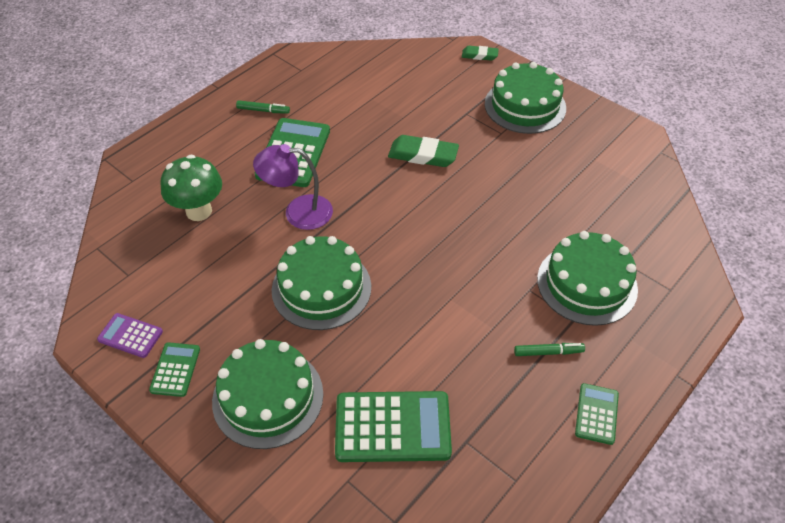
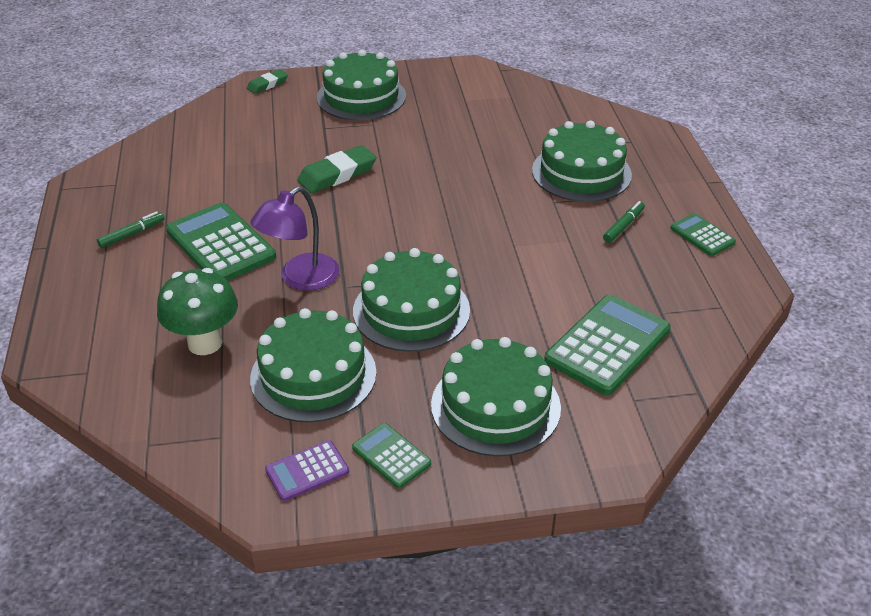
camera: 50 degrees left, 10 degrees down
(215, 281) = (313, 375): none -> green cake

